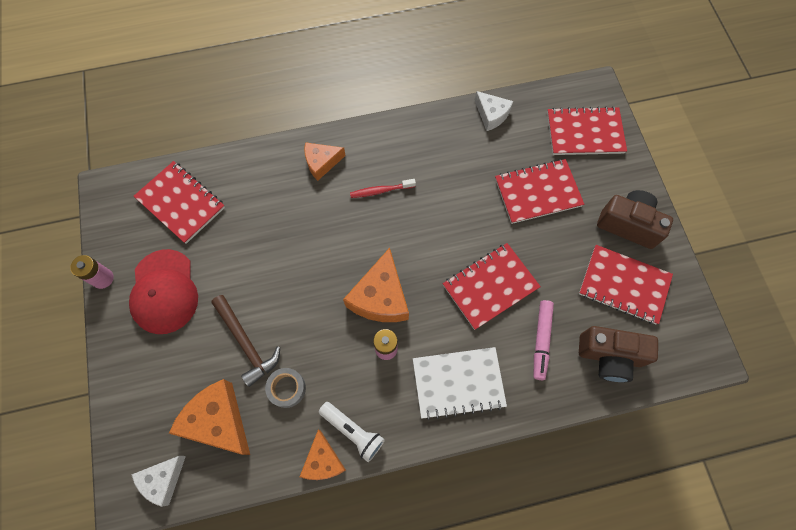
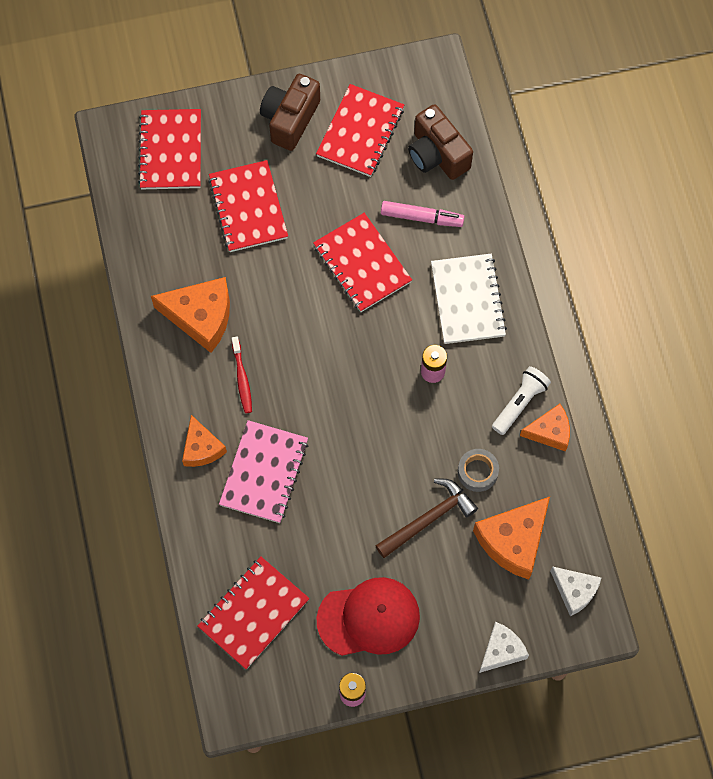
camera: 90 degrees left, 0 degrees up
(298, 209) = (264, 473): none -> pink notebook
(380, 297) = (374, 377): orange cheese -> orange cheese (201, 317)
(491, 114) = (141, 251): white cheese -> white cheese (501, 650)
(609, 356) = (437, 154): brown camera -> brown camera turned 135 degrees clockwise

